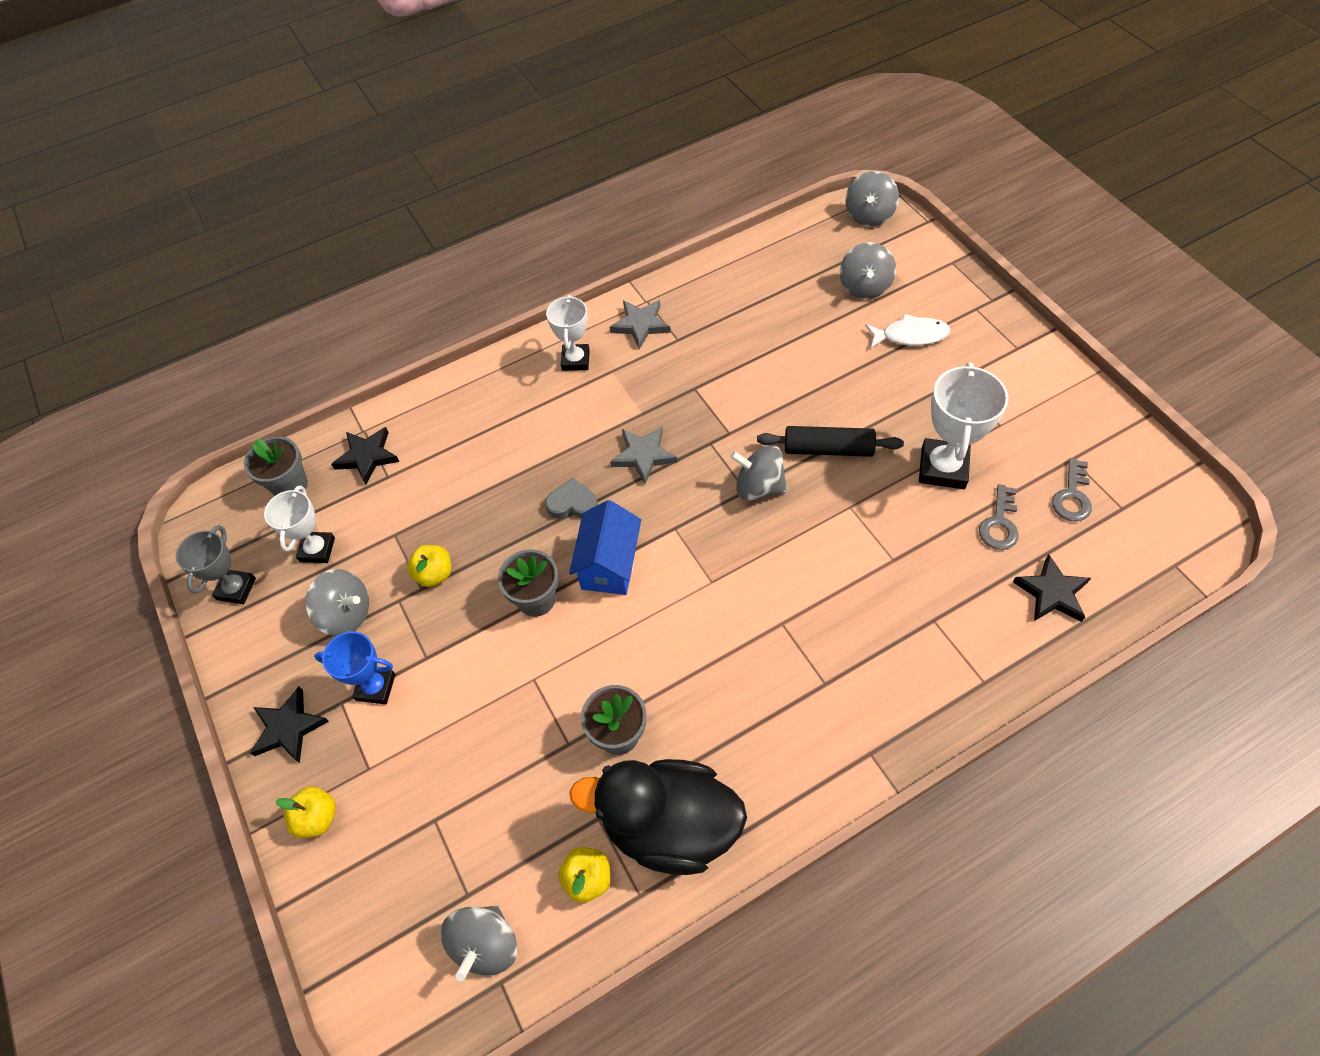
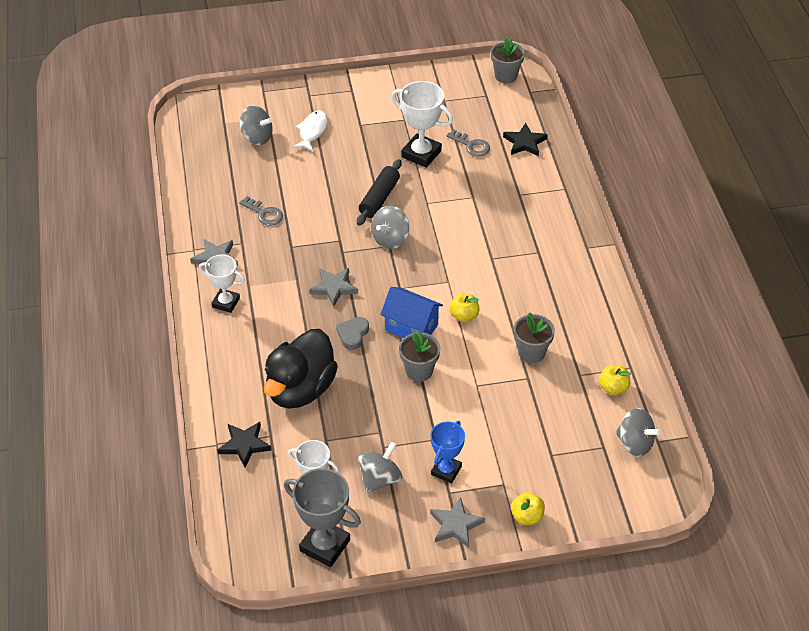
camera: 75 degrees left, 10 degrees down
(236, 589) = (325, 545): grey trophy -> grey trophy, size x1.54
(288, 727) = (455, 525): black star -> grey star
(290, 485) = (244, 499): grey flower pot -> grey flower pot (506, 76)
(434, 574) = (372, 422): yellow apple -> yellow apple (464, 316)
(669, 825) = (596, 344): black duck -> black duck (300, 389)
(869, 215) = (193, 113): grey spinning top -> none
(1072, 496) = (468, 110): grey key -> grey key (264, 213)

